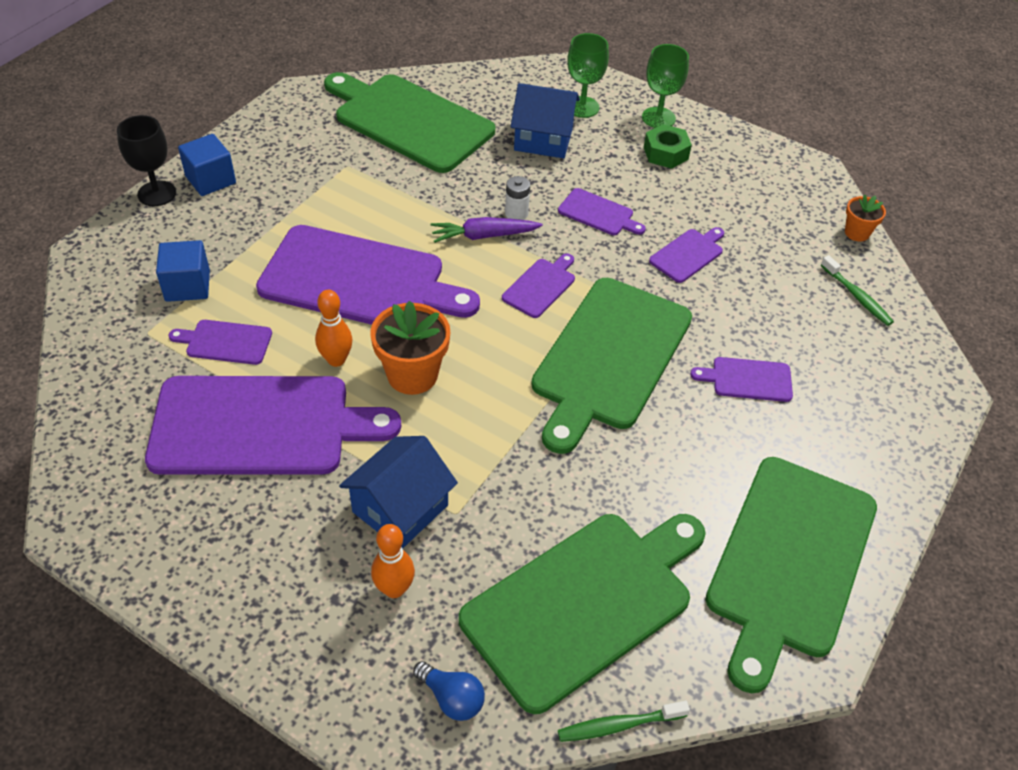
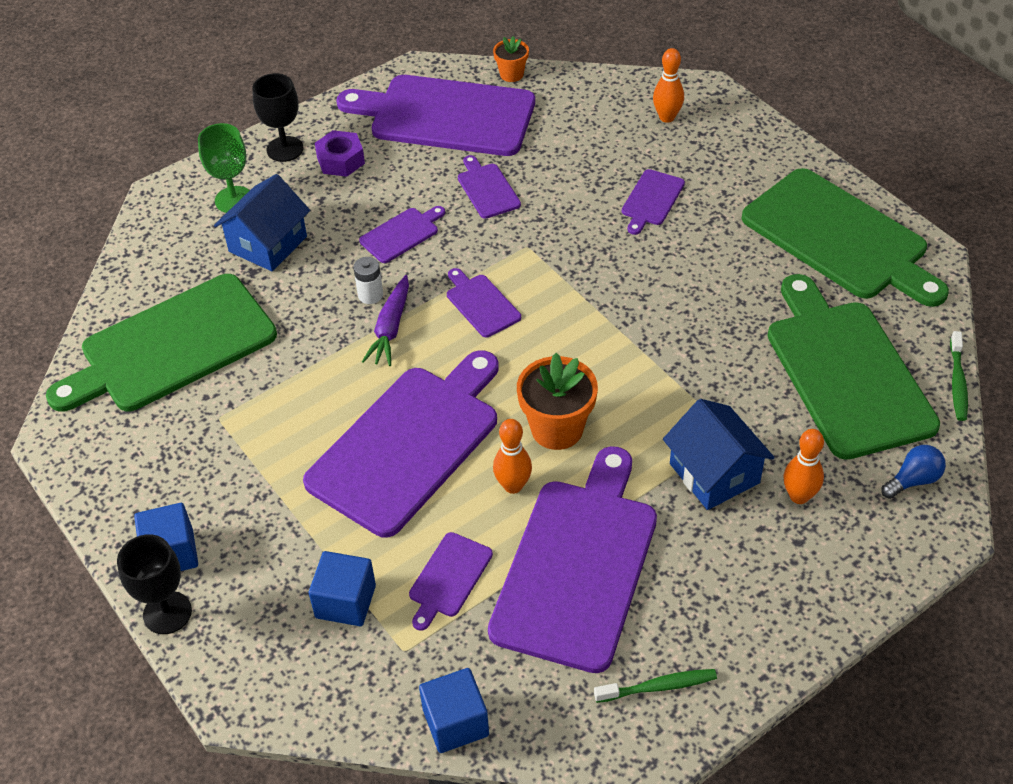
camera: 65 degrees left, 0 degrees up
(83, 383) = (455, 722): none -> blue cube
(609, 357) = (592, 281): green cutting board -> none
(658, 118) = (285, 149): green goblet -> black goblet
(665, 153) = (341, 160): green nut -> purple nut
(767, 203) = (446, 115): none -> purple cutting board
(857, 296) = (586, 102): green toothbrush -> green toothbrush (658, 687)
(880, 365) = (667, 117): none -> orange bowling pin

